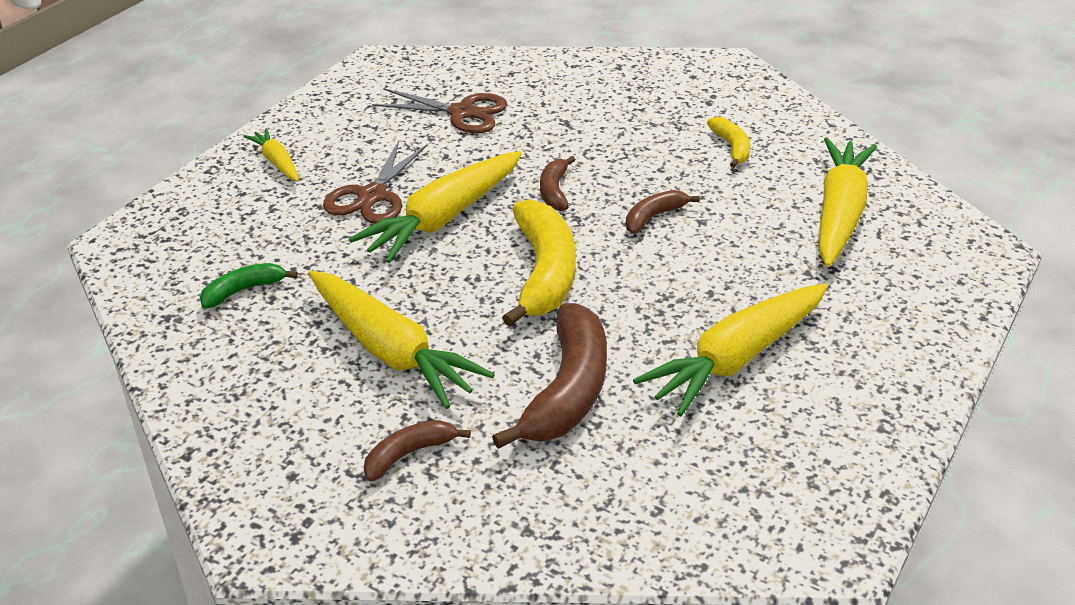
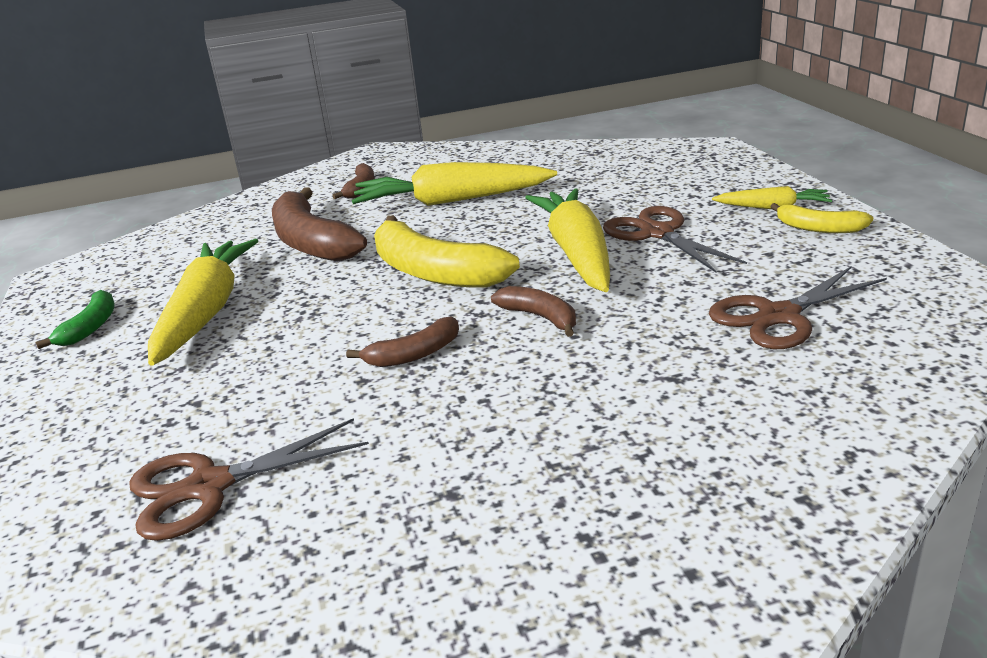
camera: 135 degrees right, 10 degrees down
(243, 290) = (592, 172): green banana -> green banana (90, 327)
(653, 217) = (414, 354): brown banana -> brown banana turned 60 degrees clockwise
(731, 147) = (445, 483): yellow banana -> yellow banana (819, 228)
(839, 213) = (209, 486): yellow carrot -> brown scissors

